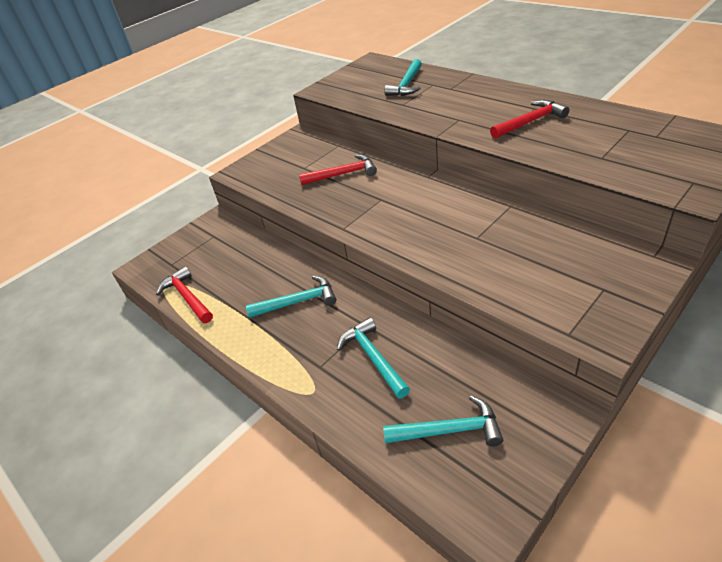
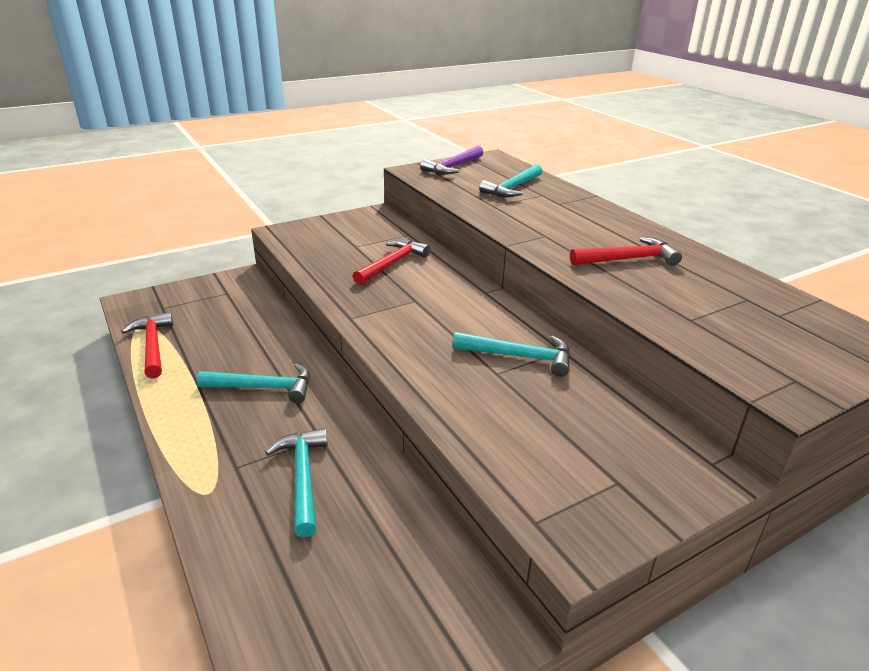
camera: 10 degrees right, 10 degrees down
(343, 174) = (392, 263): red hammer -> red hammer turned 60 degrees counterclockwise
(348, 78) = (453, 167): none -> purple hammer
(449, 430) = (333, 598): turquoise hammer -> turquoise hammer (519, 356)

